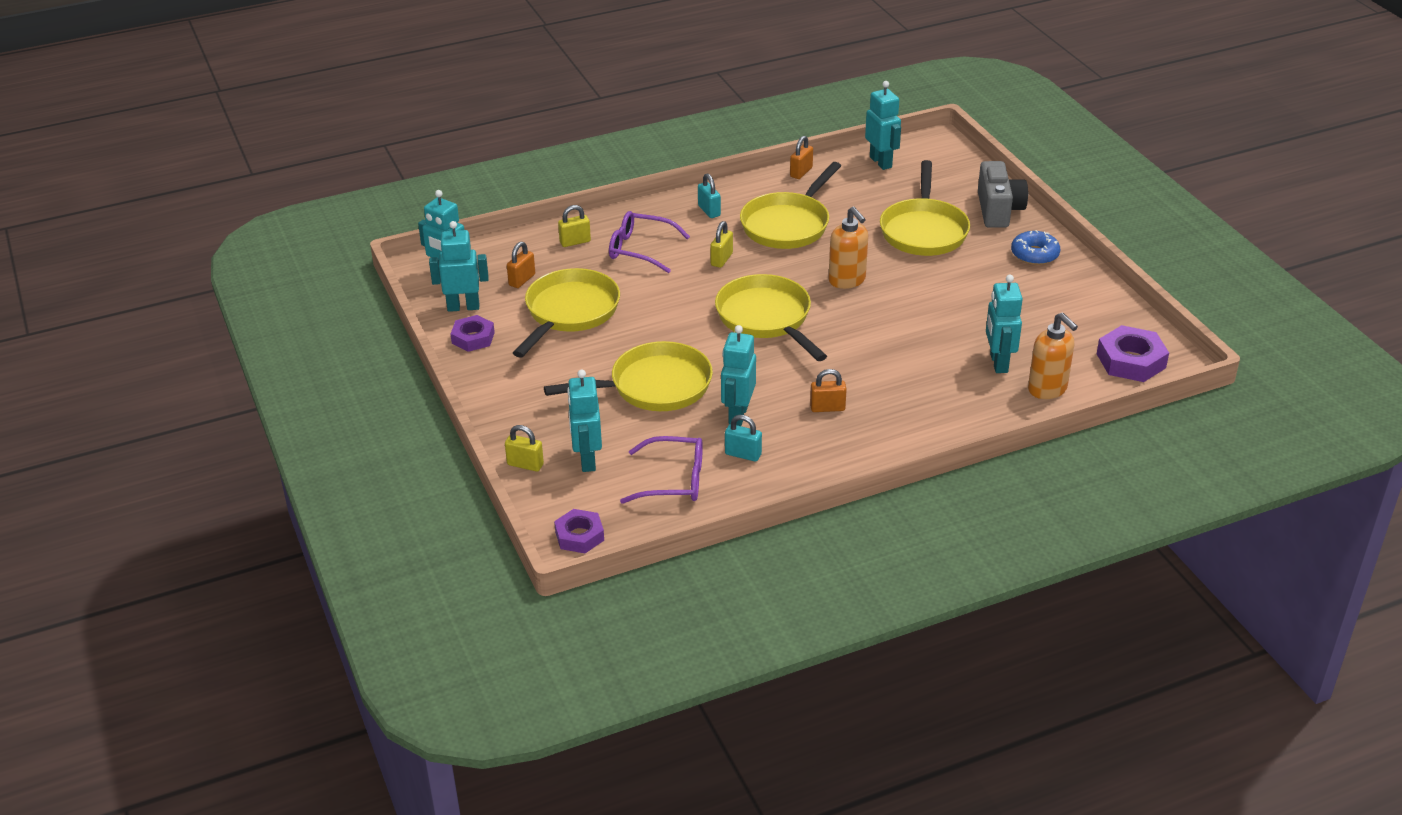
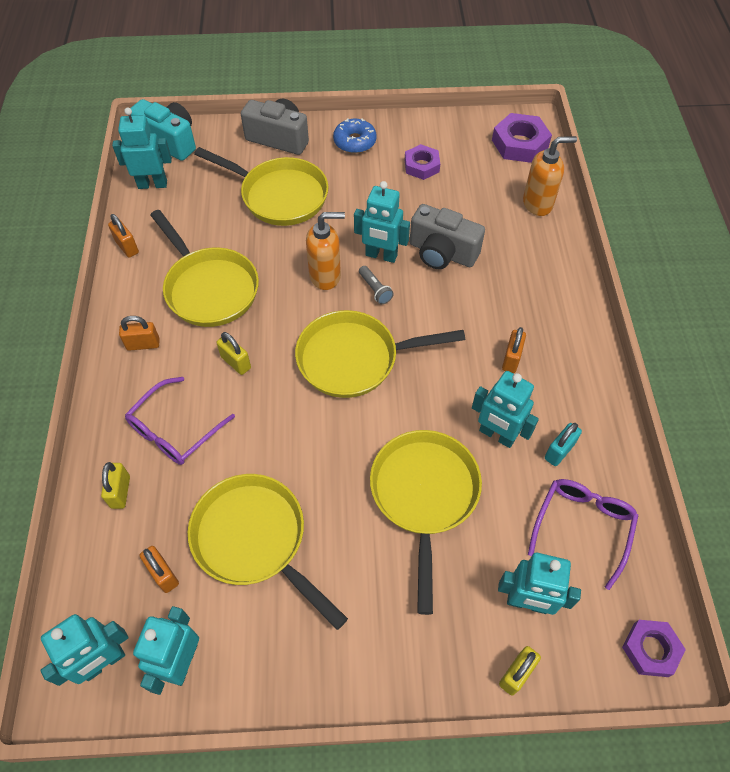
camera: 70 degrees left, 20 degrees up
(473, 338) = (252, 668): purple nut -> purple nut (421, 166)
(709, 211) = (143, 344): turquoise padlock -> orange padlock
(852, 312) = (375, 289): none -> grey flashlight
(927, 340) = (442, 253): none -> grey camera
(940, 154) = (170, 141): none -> turquoise camera
(998, 363) = (492, 220): turquoise robot -> turquoise robot (381, 256)

